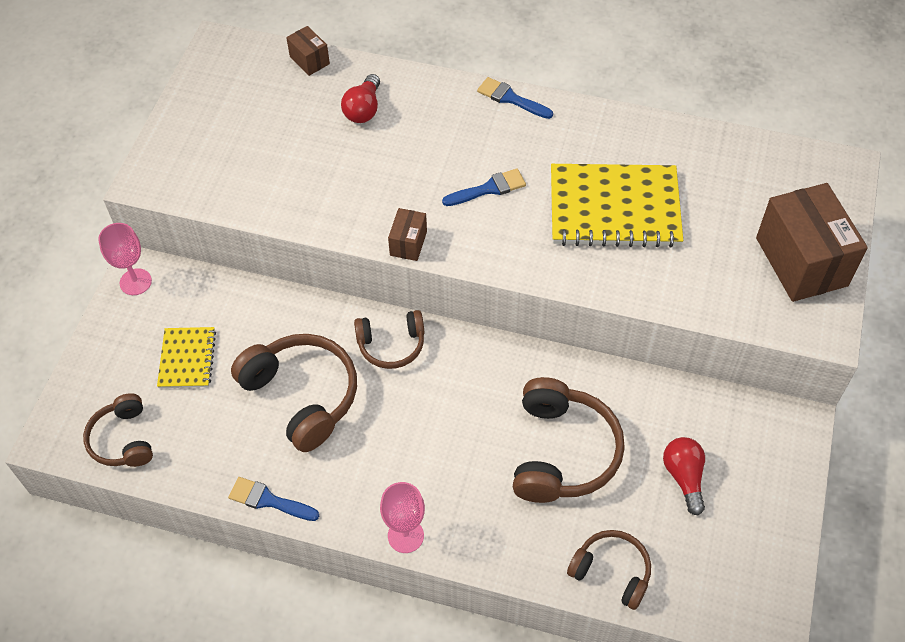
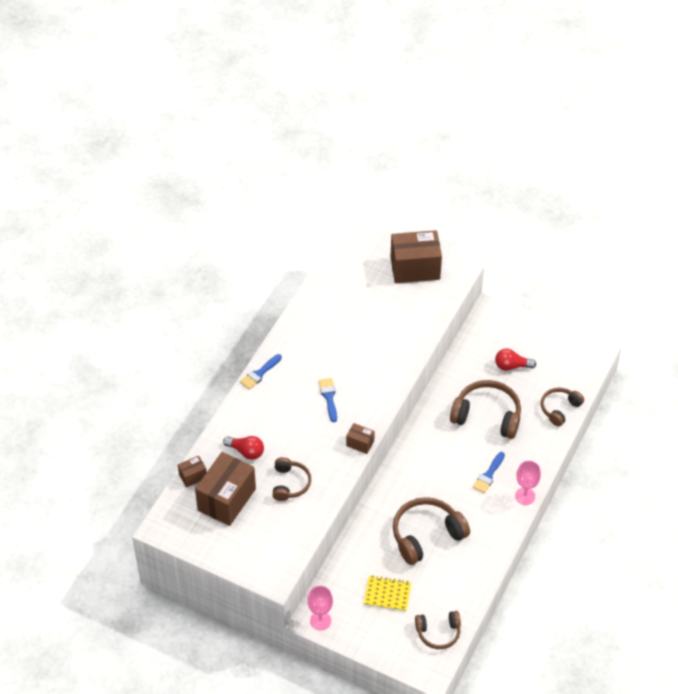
camera: 80 degrees left, 5 degrees down
(268, 500) = (492, 559): blue brush -> blue brush (488, 475)
(276, 103) = (226, 499): none -> brown box
(391, 345) = (400, 485): brown headphones -> brown headphones (290, 484)
(614, 208) = (358, 341): yellow notebook -> none

